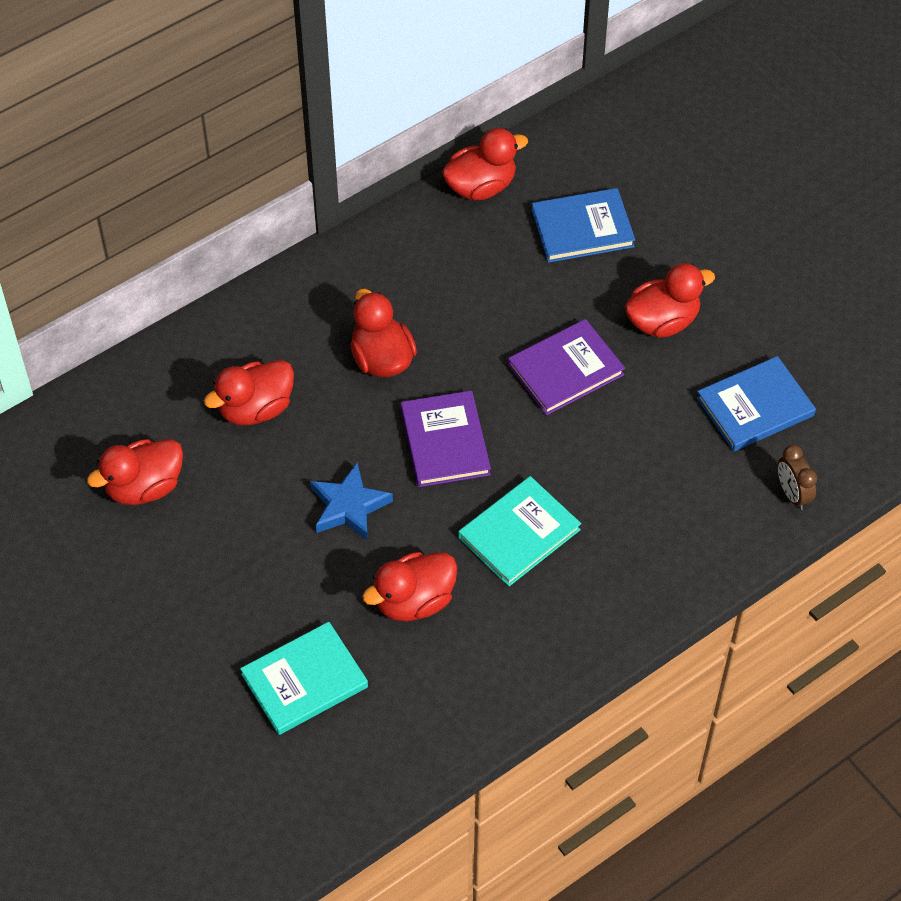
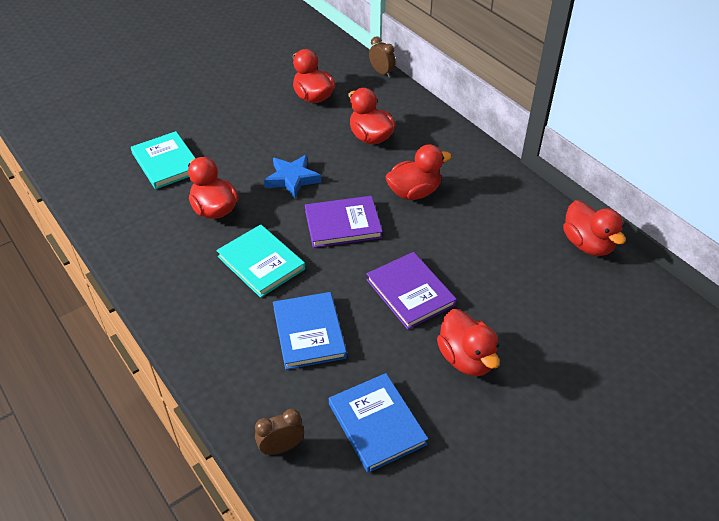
camera: 90 degrees right, 10 degrees down
(83, 391) = (381, 72): none -> brown clock
(582, 228) = (559, 306): blue book -> blue book (309, 332)

